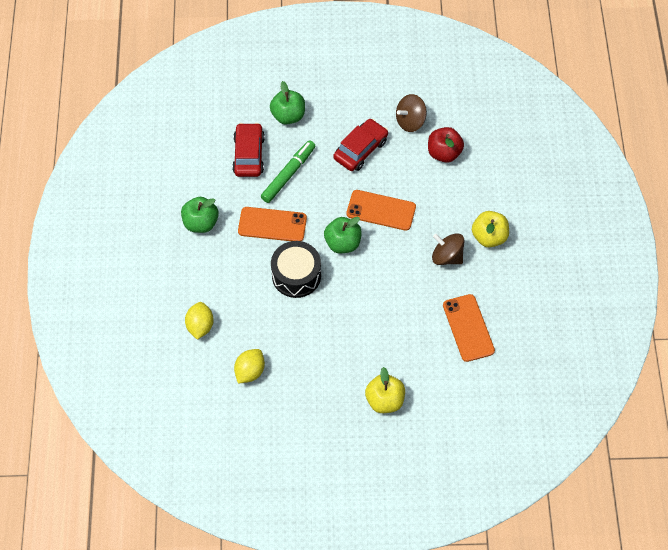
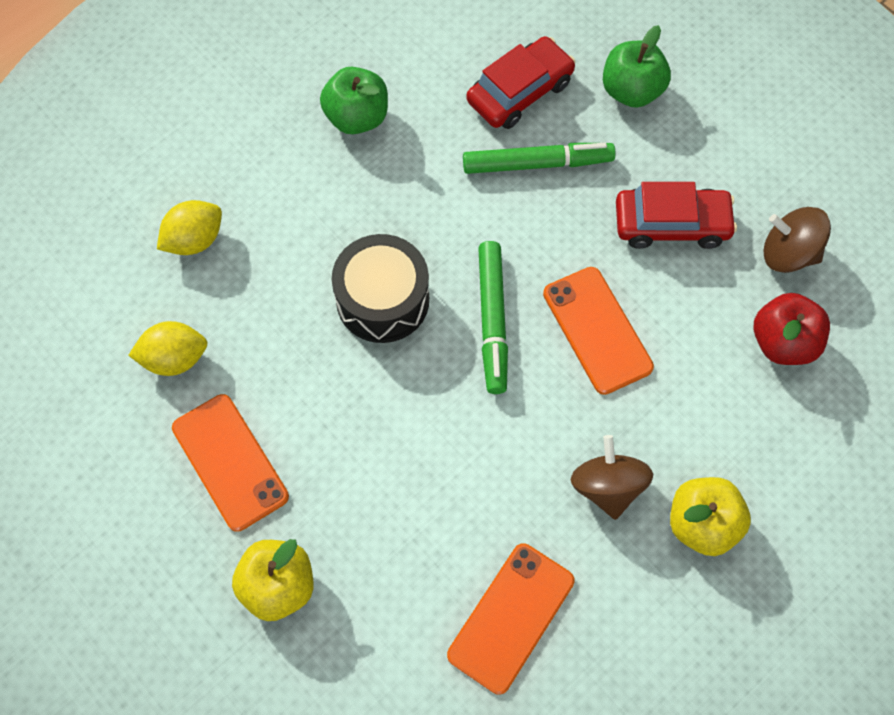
camera: 50 degrees right, 5 degrees up
(272, 225) = (436, 206): orange phone -> orange phone (230, 462)
(342, 243) = (492, 320): green apple -> green marker

